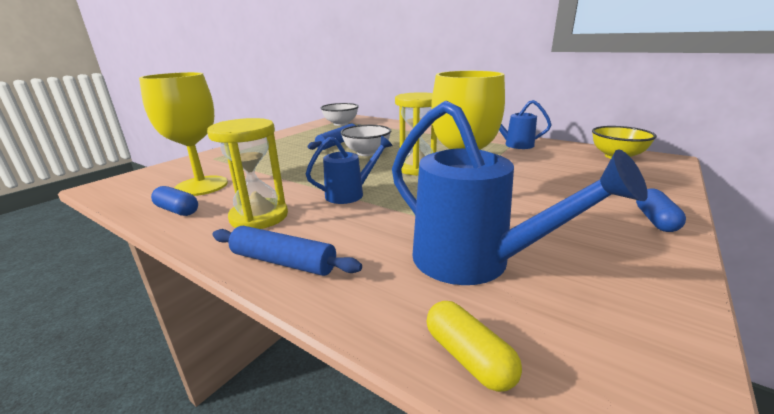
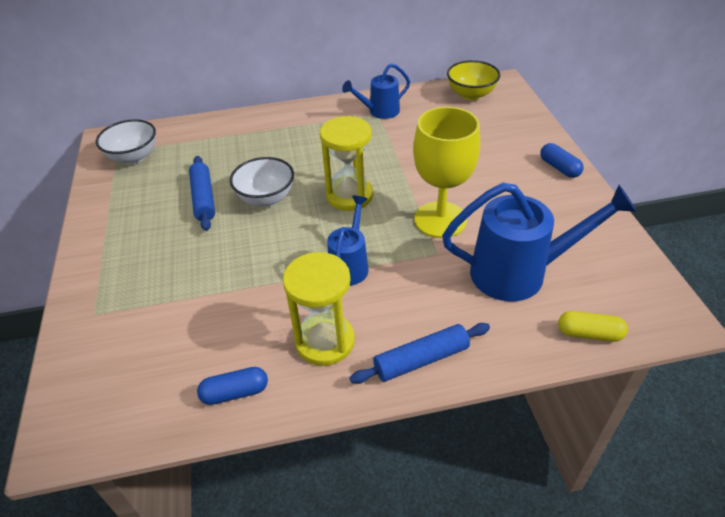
camera: 45 degrees left, 20 degrees up
(201, 186) = (186, 354): yellow goblet -> none

